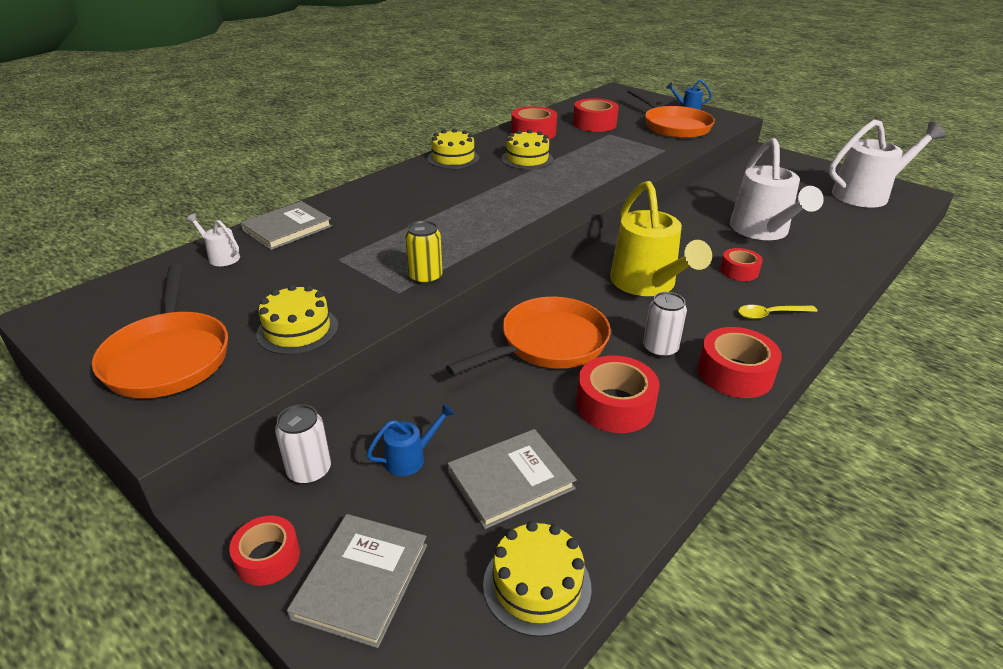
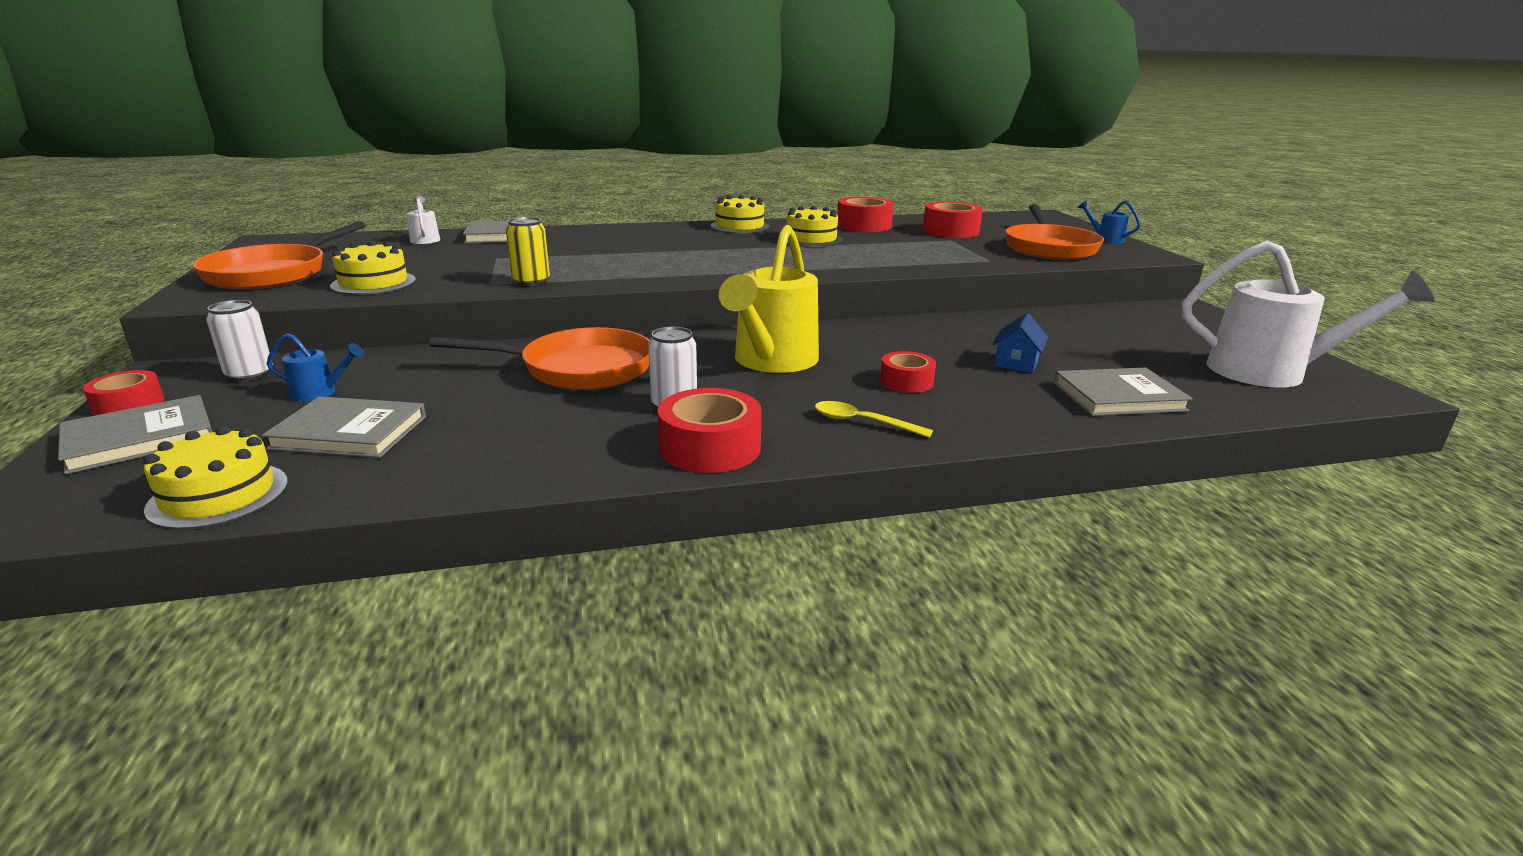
camera: 35 degrees right, 10 degrees down
(615, 405) = (539, 424): red tape -> none
(762, 231) = (1016, 362): white watering can -> blue house
(840, 240) = (1118, 397): none -> grey book

